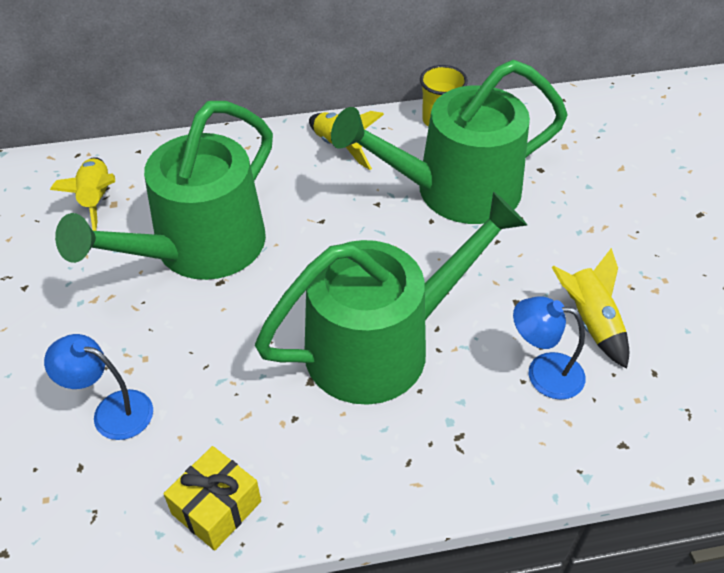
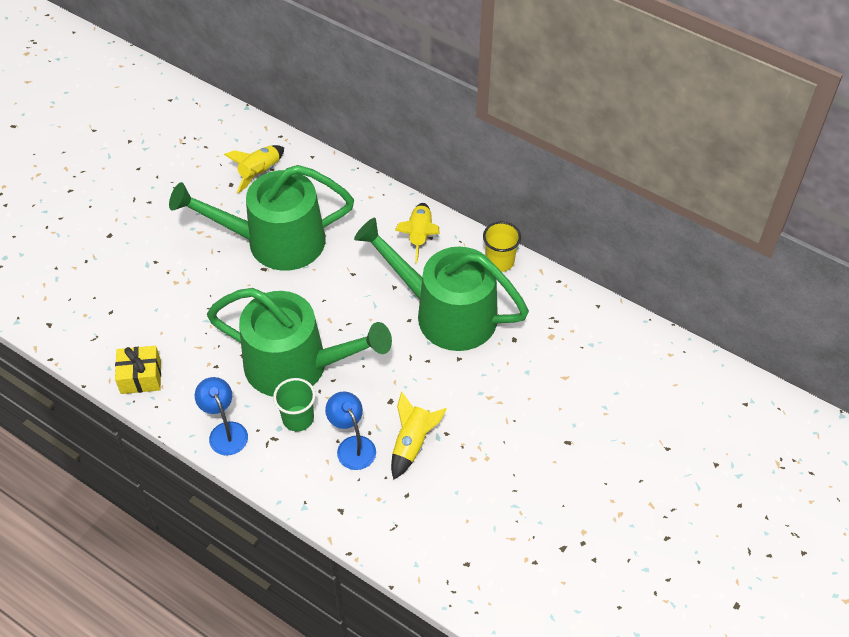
camera: 45 degrees right, 5 degrees up
(112, 411) = (148, 296): blue lamp -> blue lamp (225, 431)
(455, 394) = (298, 418): none -> green cup

